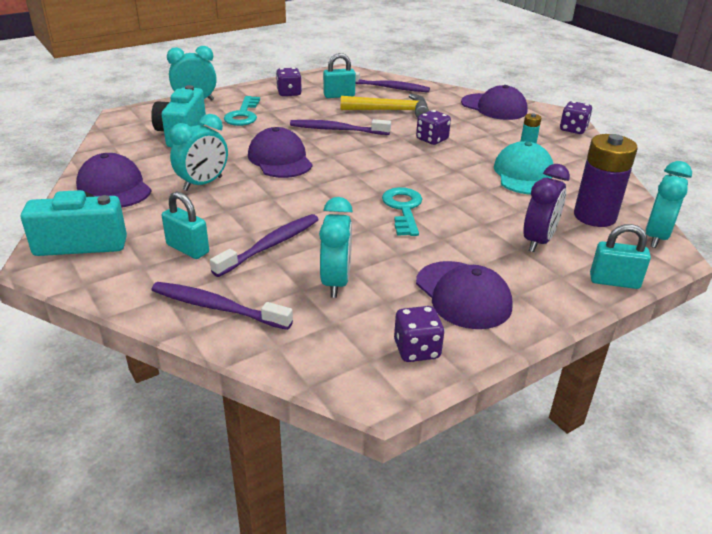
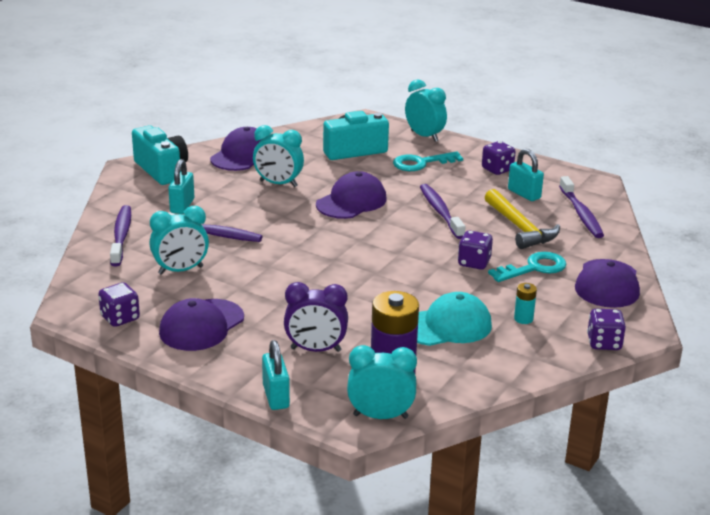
camera: 65 degrees right, 5 degrees down
(403, 209) = (316, 275): turquoise key -> turquoise key (534, 268)

